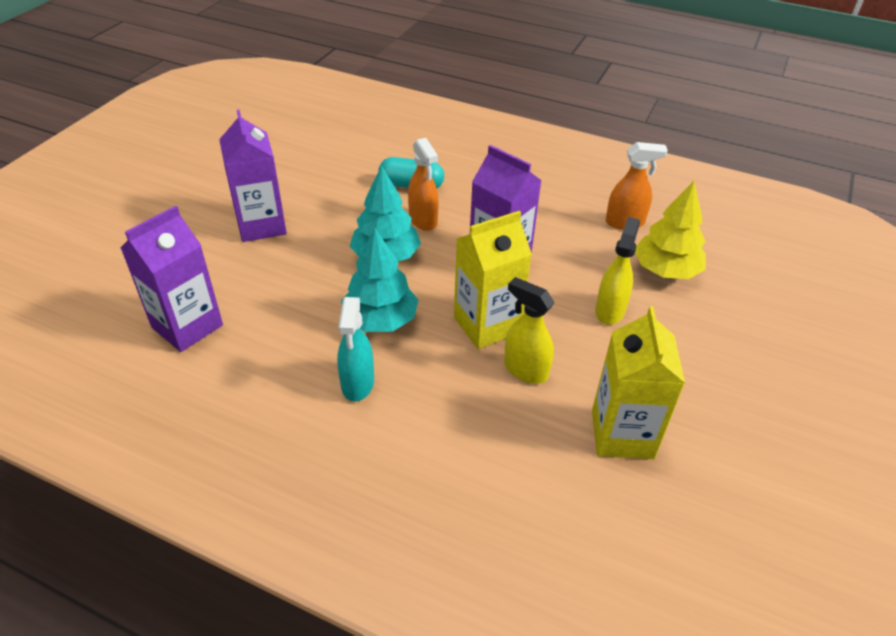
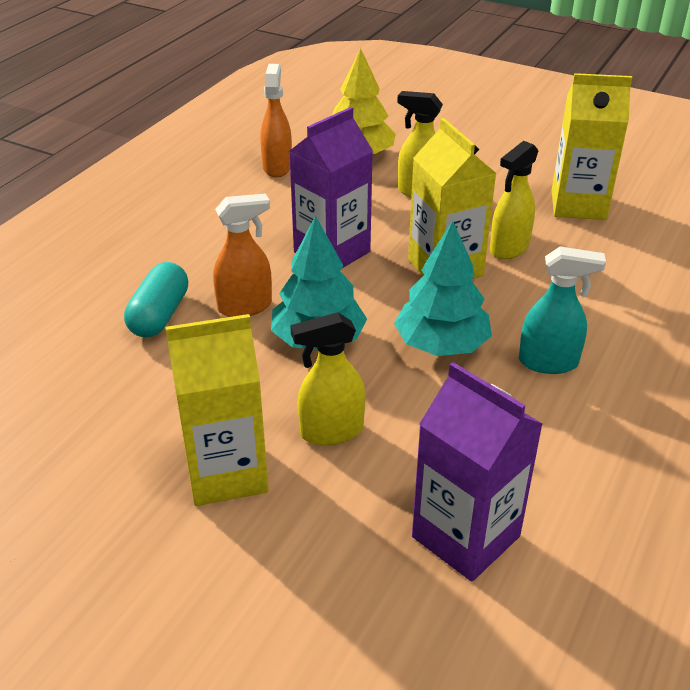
camera: 85 degrees left, 5 degrees down
(261, 225) = (226, 472): purple carton -> yellow carton
(291, 265) = (331, 431): none -> yellow spray bottle

